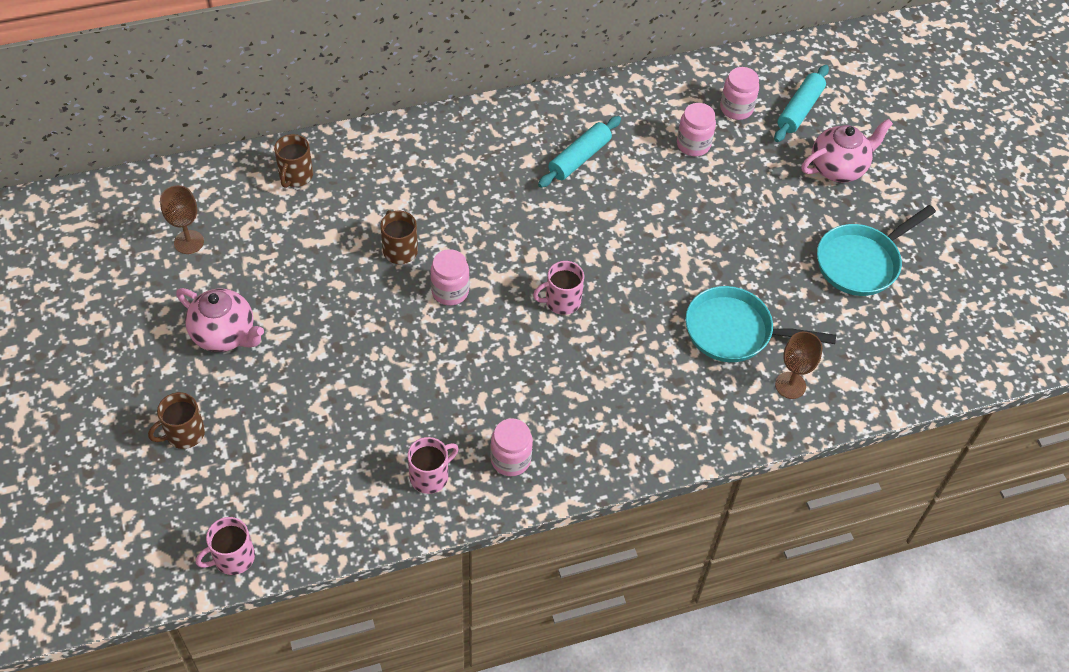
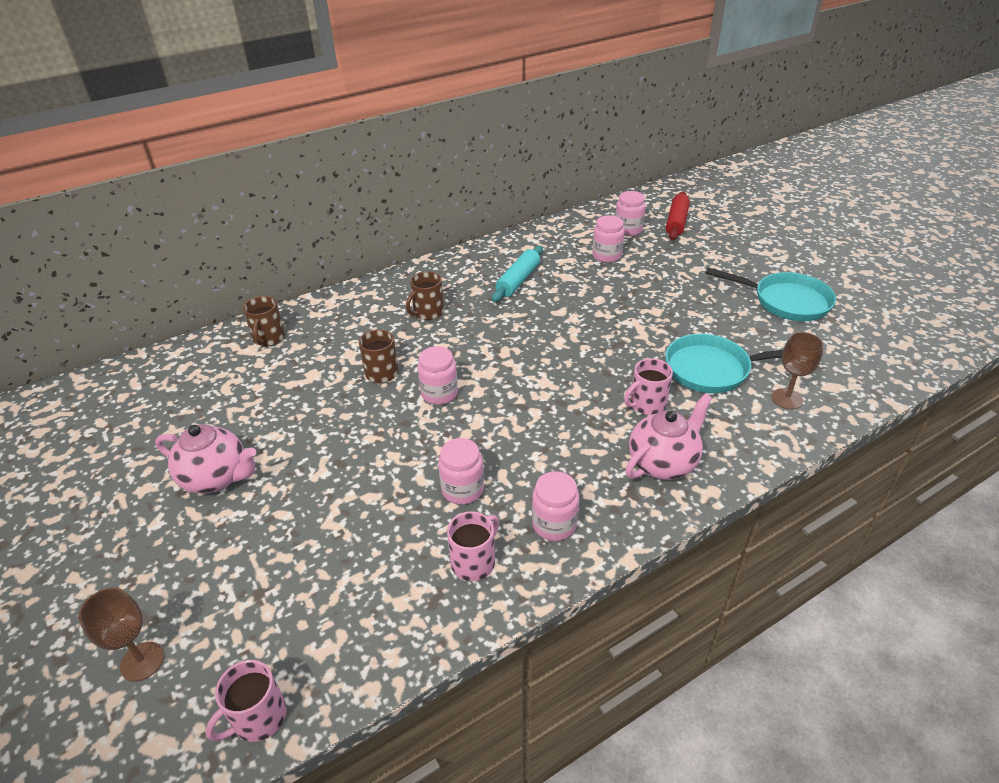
camera: 10 degrees left, 15 degrees down
(184, 433) = (179, 586): brown mug -> brown mug (428, 312)
(189, 242) = (169, 407): brown goblet -> brown goblet (142, 661)
(441, 404) = (462, 489): none -> pink jar
(561, 301) = (547, 380): pink mug -> pink mug (646, 404)
(800, 110) = (676, 222): turquoise rolling pin -> red rolling pin
(838, 168) = (728, 249): pink teapot -> pink teapot (663, 463)
(861, 262) = (786, 301): turquoise pan -> turquoise pan turned 105 degrees counterclockwise

